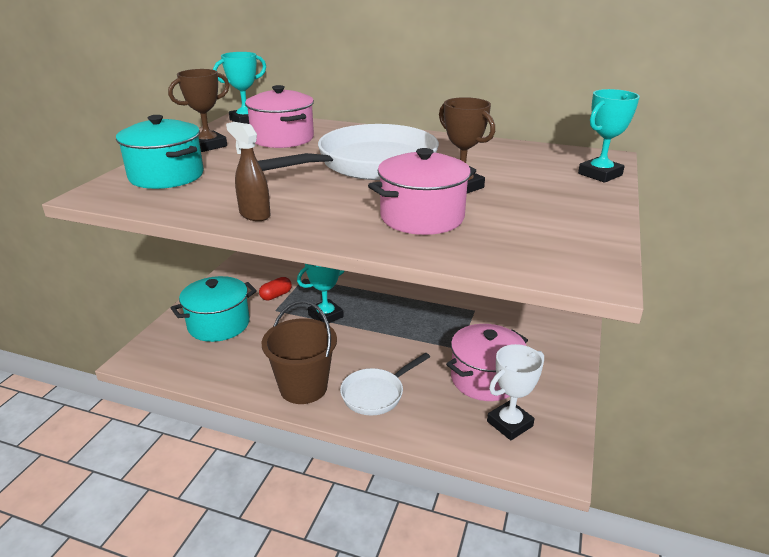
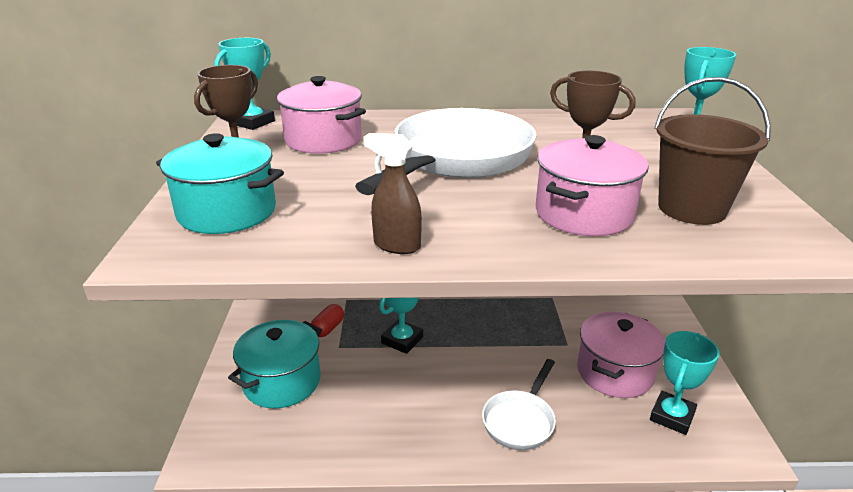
camera: 20 degrees left, 0 degrees up
(303, 387) = (436, 436): brown bucket -> brown bucket (692, 209)
(509, 424) = (672, 416): white trophy -> turquoise trophy

